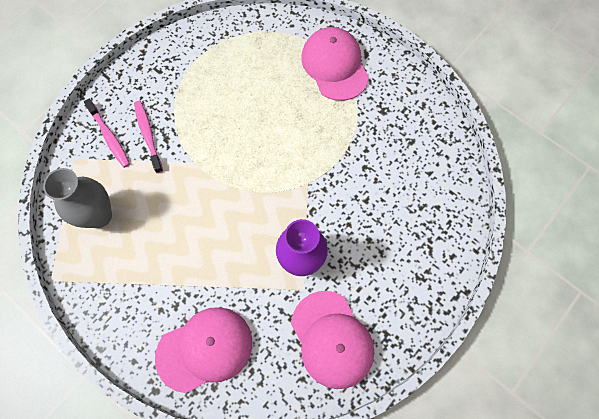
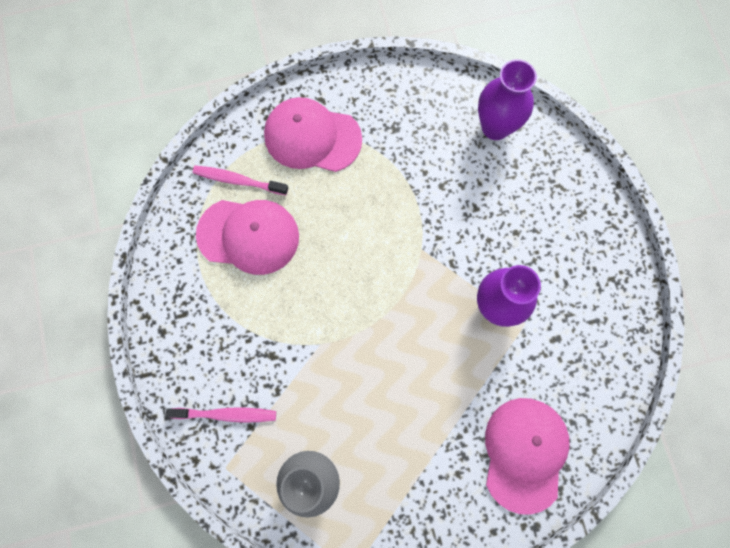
camera: 55 degrees left, 5 degrees up
(148, 135) = (255, 372): pink toothbrush -> pink toothbrush (239, 181)
(332, 339) = (588, 329): pink cap -> pink cap (248, 236)
(439, 175) = (495, 127): none -> purple vase

